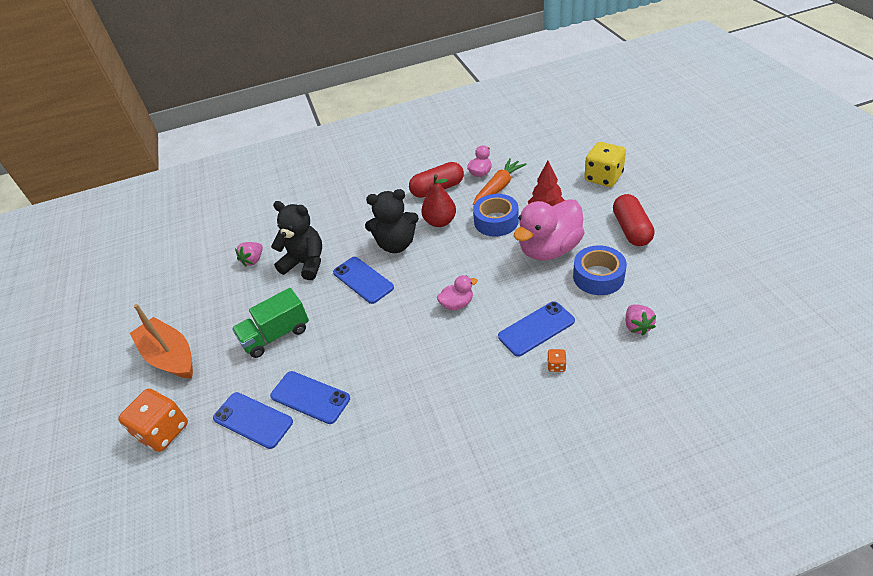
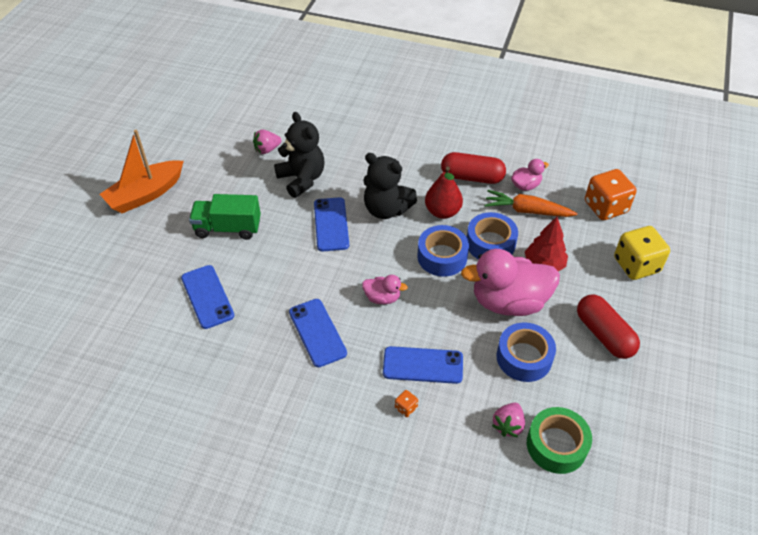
camera: 30 degrees right, 5 degrees up
(163, 431) = (96, 251): orange dice -> orange dice (605, 207)
(170, 356) = (146, 194): orange boat -> orange boat turned 120 degrees counterclockwise
(253, 420) = (156, 286): blue phone -> blue phone (317, 332)
(471, 250) = (442, 257): none -> blue tape
(498, 187) = (527, 211): orange carrot -> orange carrot turned 150 degrees counterclockwise
(631, 229) = (604, 334): red capsule -> red capsule turned 60 degrees counterclockwise
(681, 316) = (556, 445): none -> green tape

